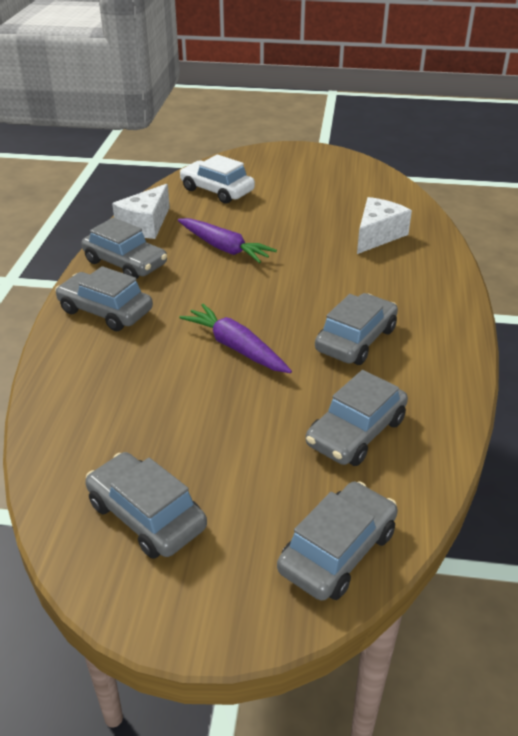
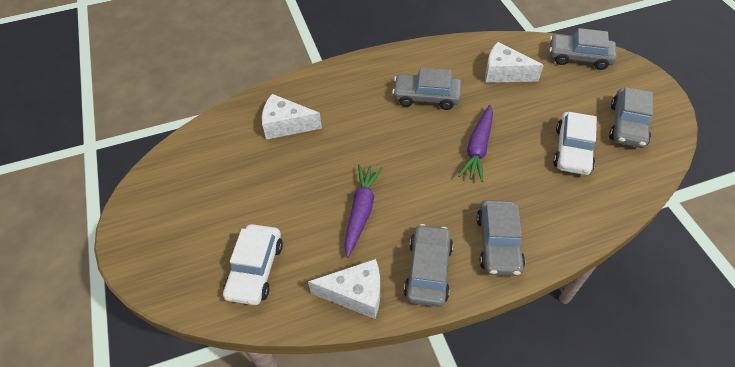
camera: 115 degrees left, 15 degrees up
(159, 427) = (572, 150): none -> white car
(356, 432) = (504, 73): grey car -> white cheese

